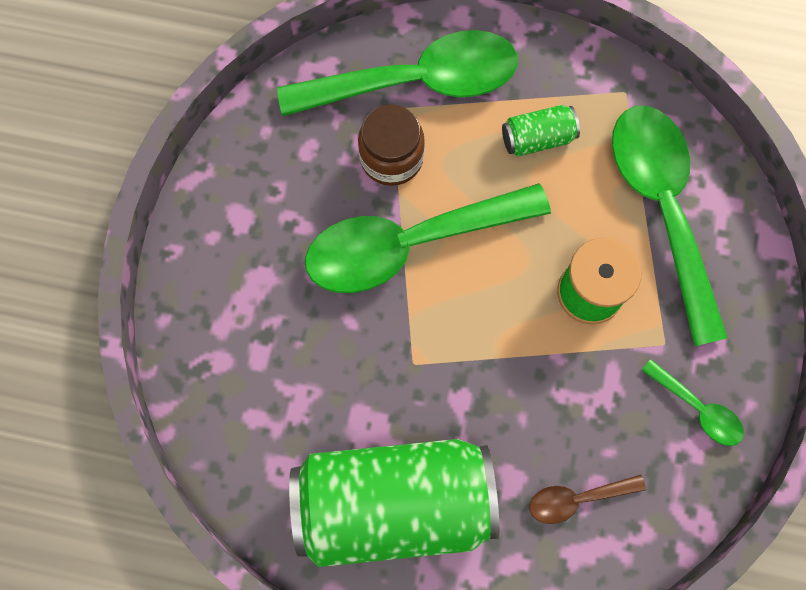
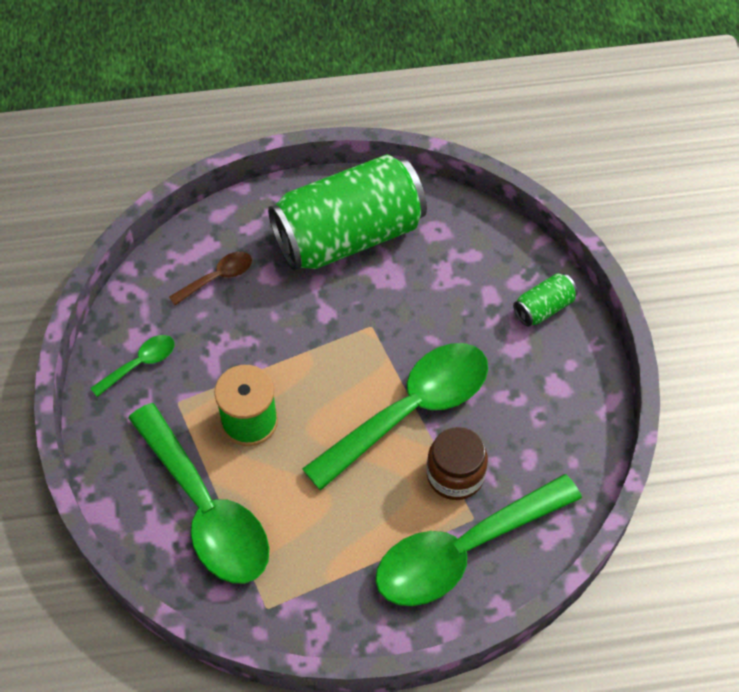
camera: 160 degrees right, 15 degrees down
(537, 138) = (334, 535): green can -> green can (543, 308)
(698, 409) = (140, 364): green spoon -> green spoon turned 120 degrees clockwise

